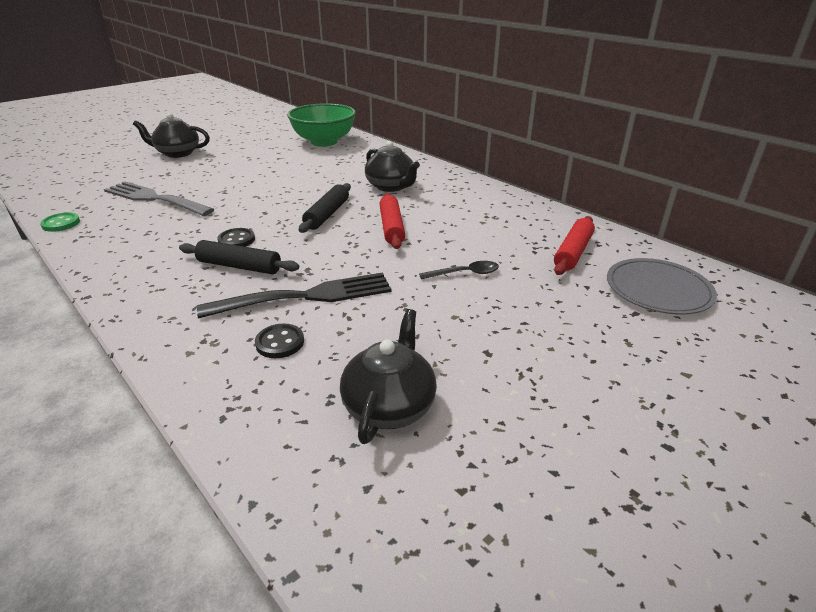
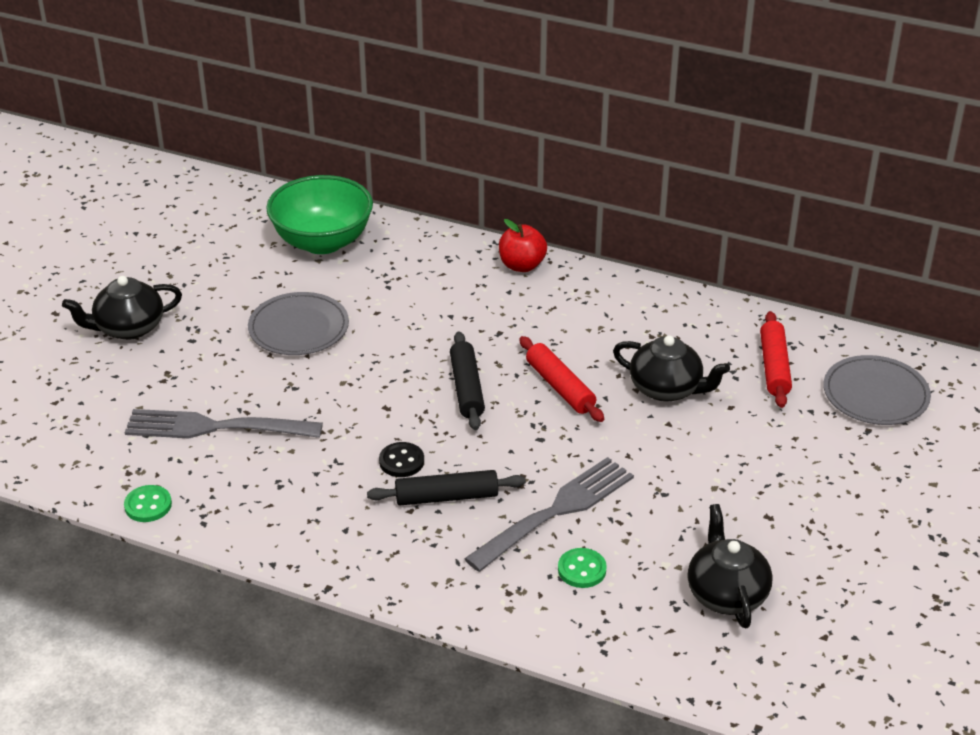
camera: 25 degrees left, 5 degrees up
(263, 169) = (298, 328): none -> grey plate
(280, 342) = (582, 570): black button -> green button
(304, 297) = (555, 512): black fork -> grey fork
(391, 186) = (500, 314): black teapot -> black teapot (667, 389)
(430, 169) = (522, 265): none -> red apple
(464, 273) = (687, 431): black spoon -> none

